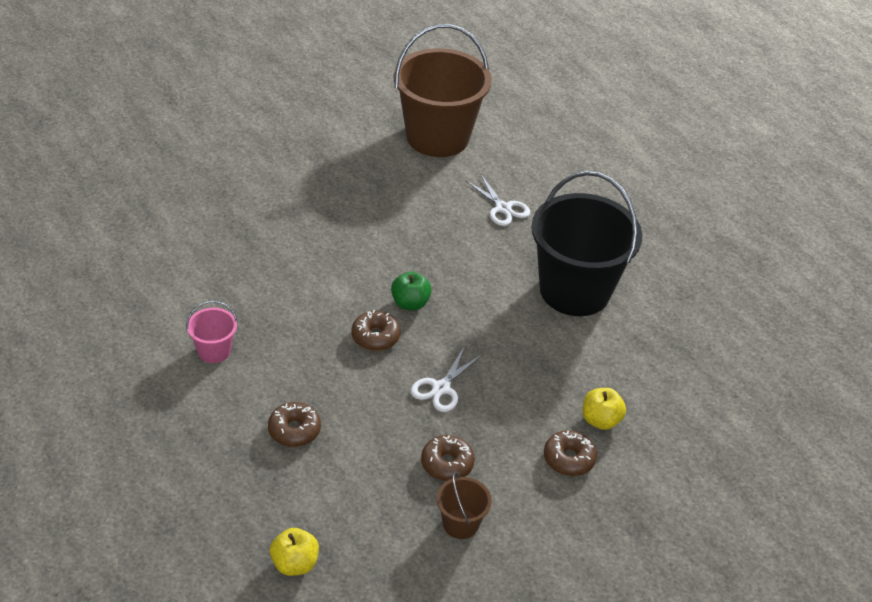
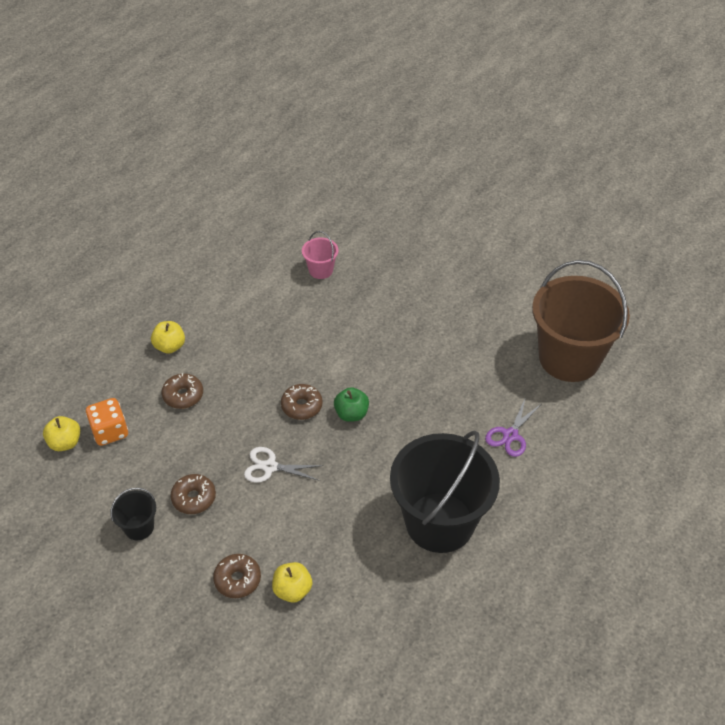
camera: 70 degrees right, 5 degrees up
(208, 420) = (170, 346): none -> yellow apple
(214, 351) = (235, 322): pink bucket -> pink bucket (321, 270)
(305, 514) = (110, 431): none -> orange dice
(460, 524) = (139, 527): brown bucket -> black bucket
(503, 208) = (510, 435): white scissors -> purple scissors

